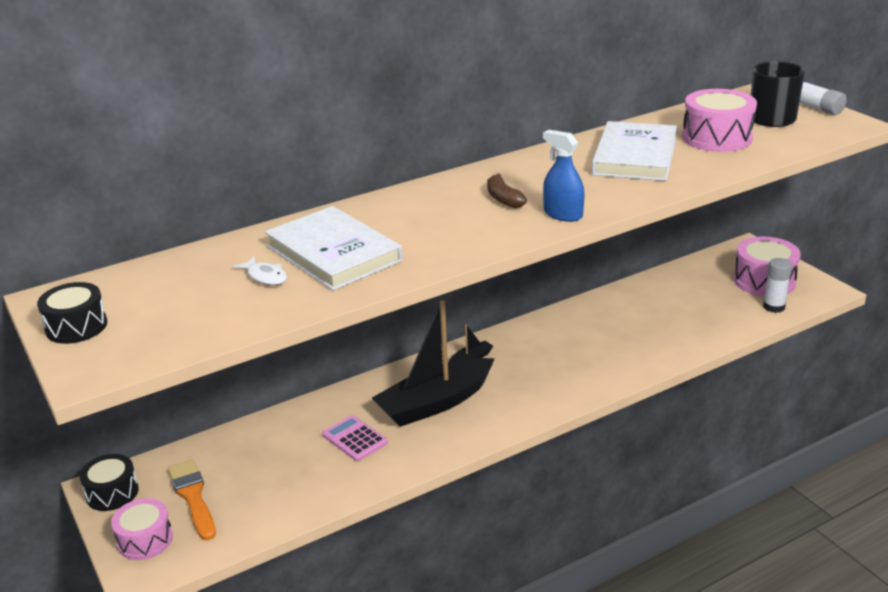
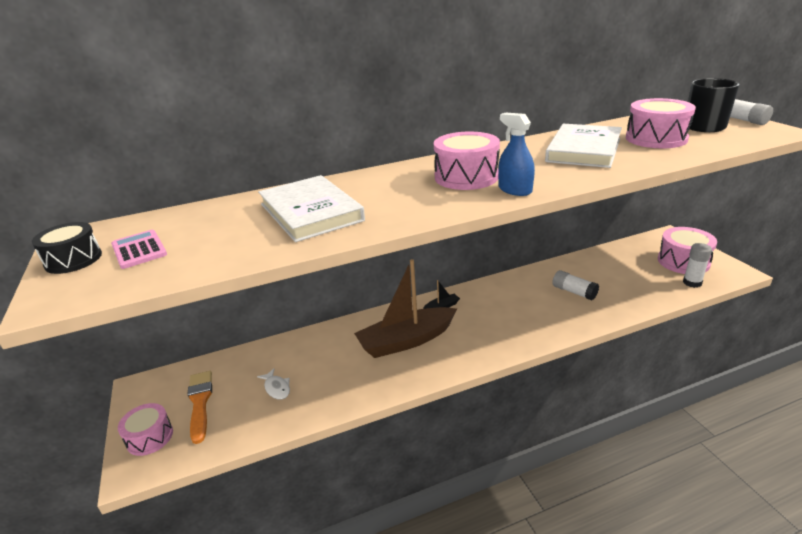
camera: 10 degrees right, 0 degrees up
(112, 493) = (144, 392): black drum -> none
(265, 276) = (246, 228): white fish -> white fish (277, 388)
(354, 439) = (337, 365): pink calculator -> pink calculator (139, 250)
(435, 403) = (406, 341): black boat -> brown boat
(503, 199) = (466, 177): brown banana -> pink drum
(633, 328) = (574, 292): none -> white glue stick

